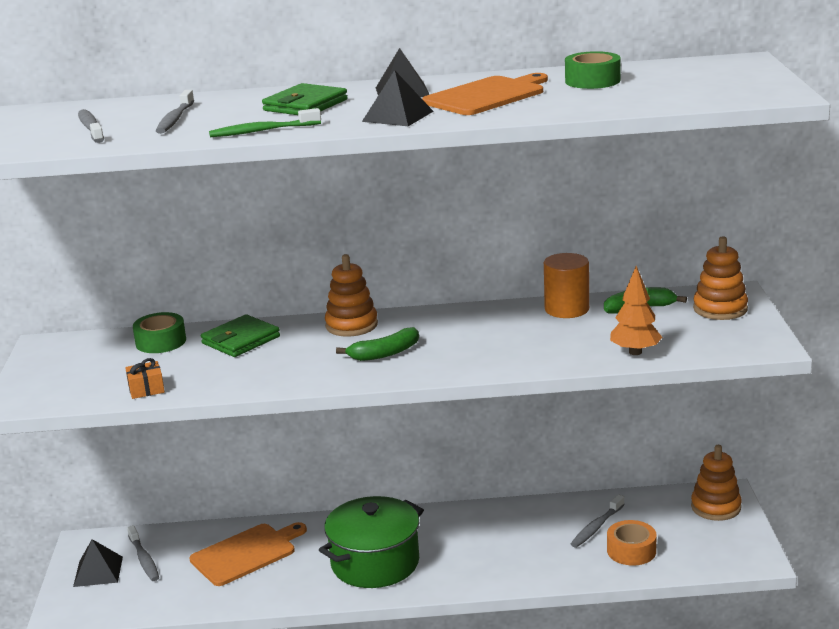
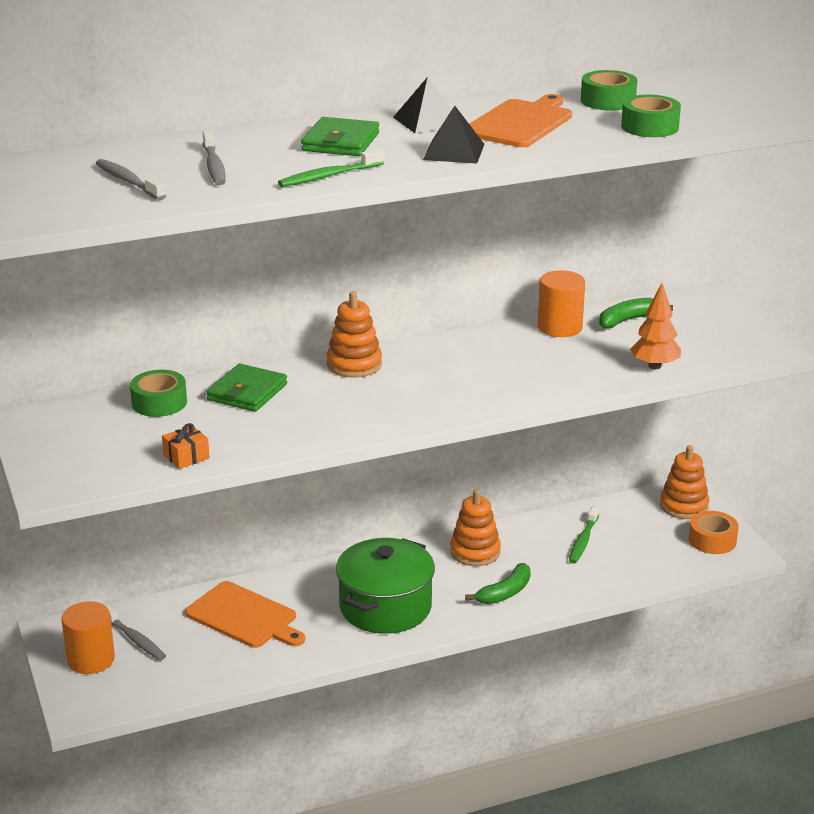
camera: 20 degrees left, 5 degrees up
(98, 571) = (91, 659): black pyramid -> orange cylinder
(246, 553) = (244, 617): orange cutting board -> orange cutting board turned 90 degrees clockwise
(384, 353) = (411, 392): green banana -> green banana (505, 593)
(596, 527) = (583, 540): grey toothbrush -> green toothbrush
(609, 103) = (649, 127): none -> green tape
(631, 551) = (628, 559): orange tape -> orange tape (712, 540)
(720, 309) = (704, 314): orange stacking toy -> orange stacking toy (475, 552)

